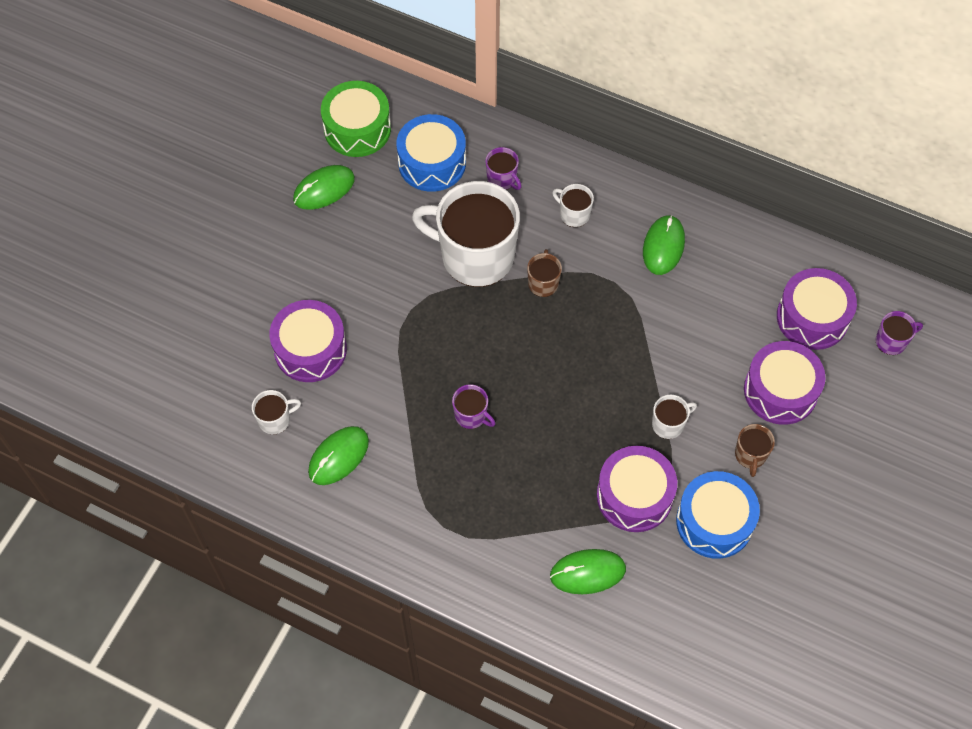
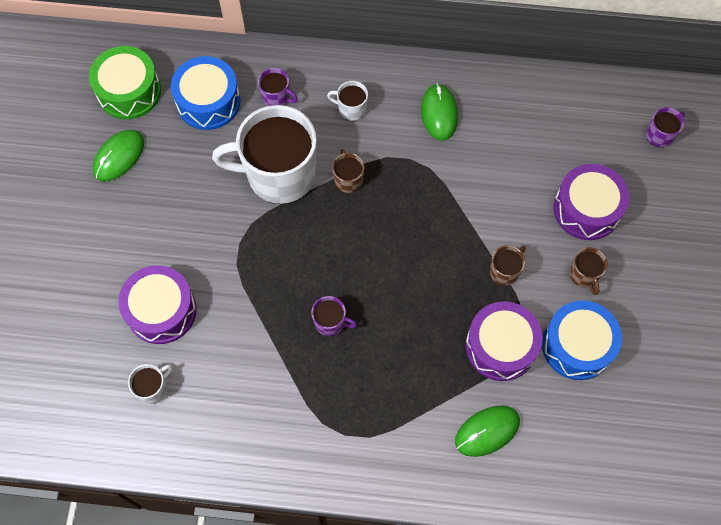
camera: 20 degrees left, 5 degrees up
(338, 456) = (225, 403): green mouse -> none
(668, 424) = (504, 271): white mug -> brown mug
(812, 317) = (587, 136): purple drum -> none

